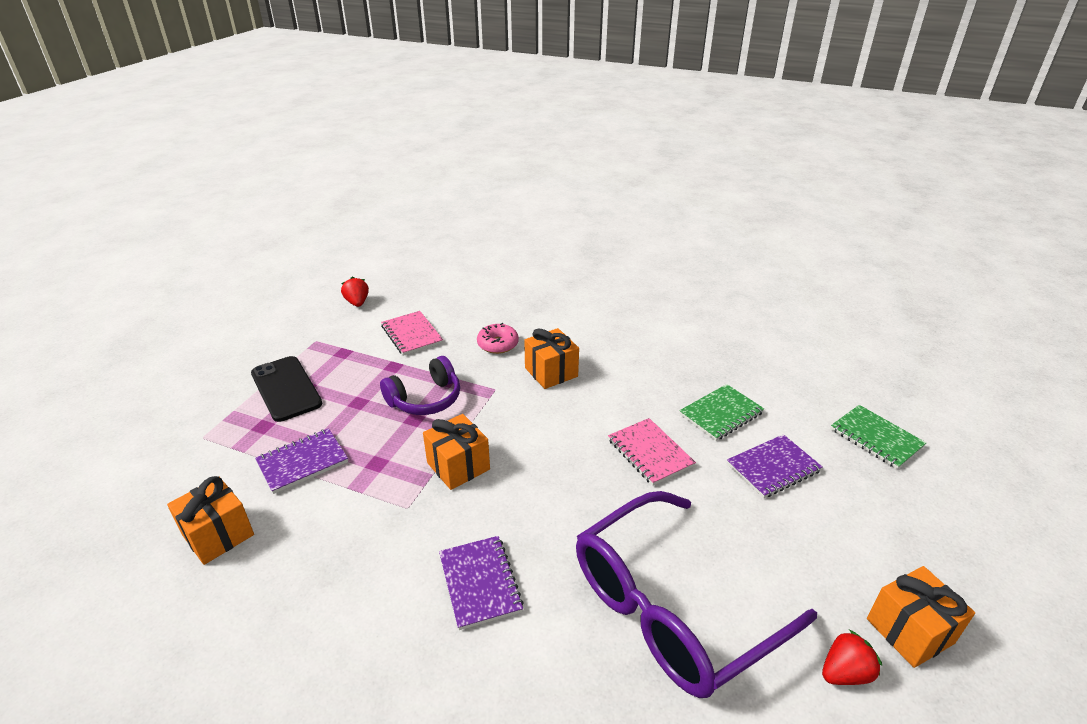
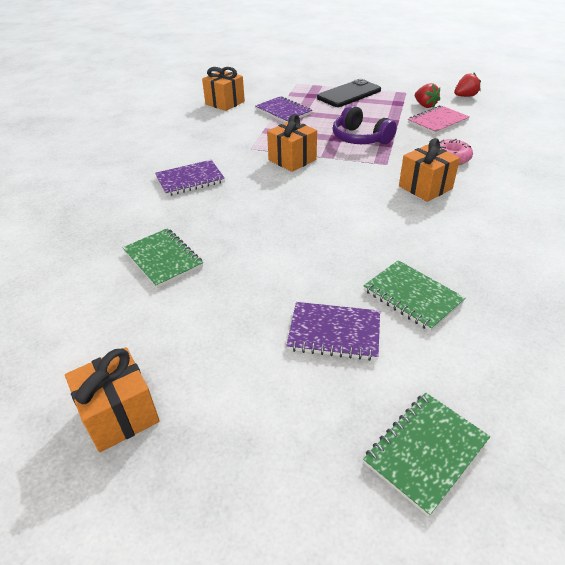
camera: 85 degrees right, 5 degrees up
(650, 453) = (332, 247): pink notebook -> none
(672, 608) = (163, 259): purple glasses -> green notebook
(773, 468) = (334, 333): purple notebook -> purple notebook turned 45 degrees counterclockwise
(845, 673) = (89, 355): red strawberry -> red strawberry (425, 105)

